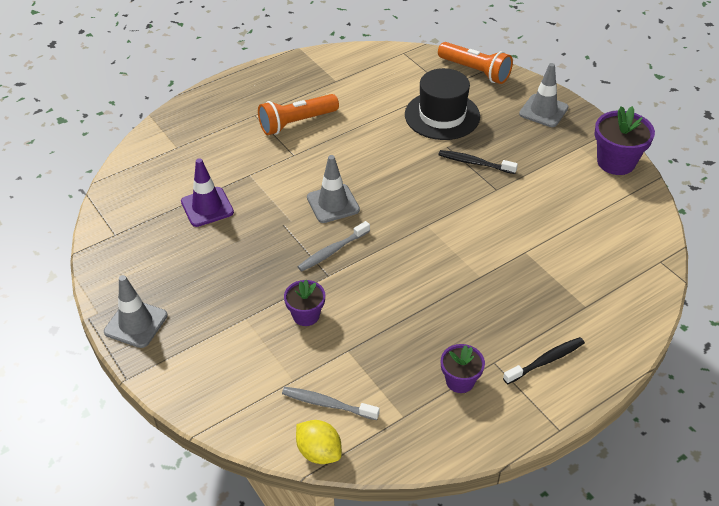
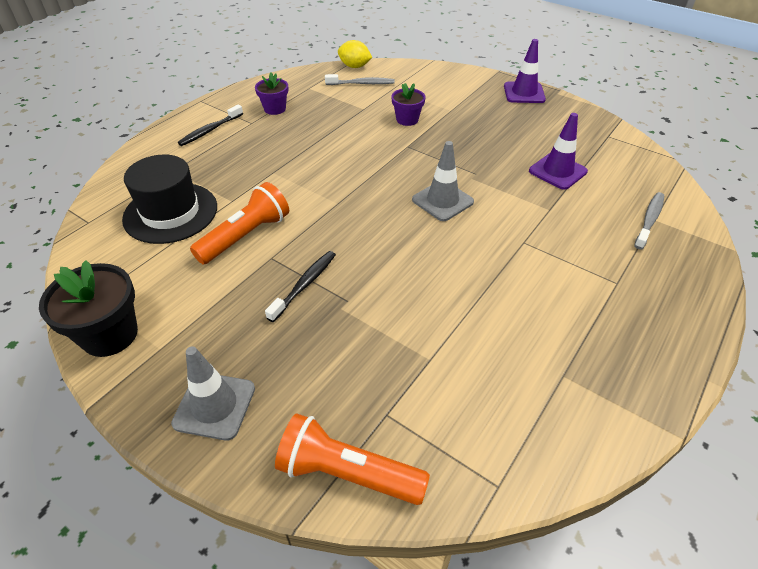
camera: 160 degrees right, 0 degrees up
(136, 323) = (524, 93): grey traffic cone -> purple traffic cone
(296, 123) = (556, 284): orange flashlight -> orange flashlight (246, 236)
(332, 251) = (415, 162): grey toothbrush -> grey toothbrush (649, 220)
(442, 115) = (371, 350): black hat -> black hat (170, 213)
(474, 163) = (304, 285): black toothbrush -> black toothbrush turned 60 degrees counterclockwise
(616, 162) = (110, 335): purple flower pot -> black flower pot

